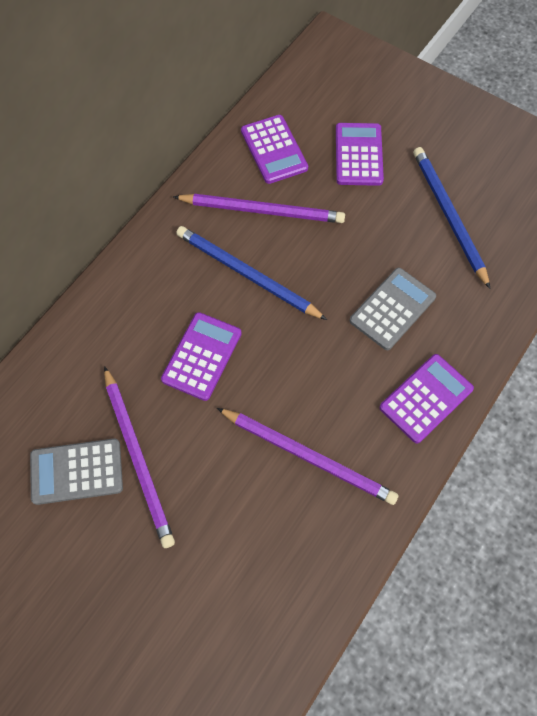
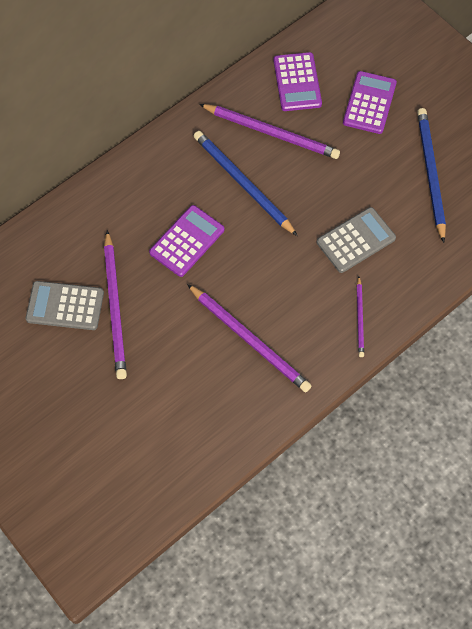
camera: 15 degrees right, 0 degrees up
(426, 398) = (360, 318): purple calculator -> purple pencil

